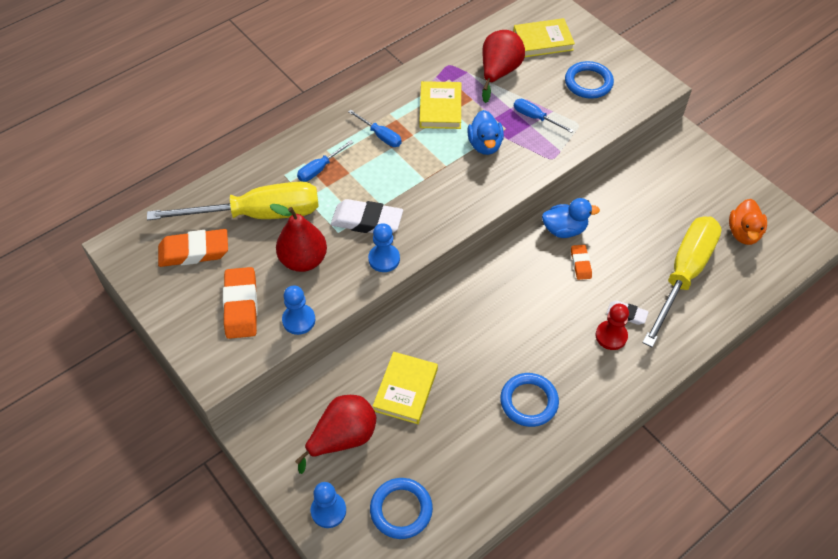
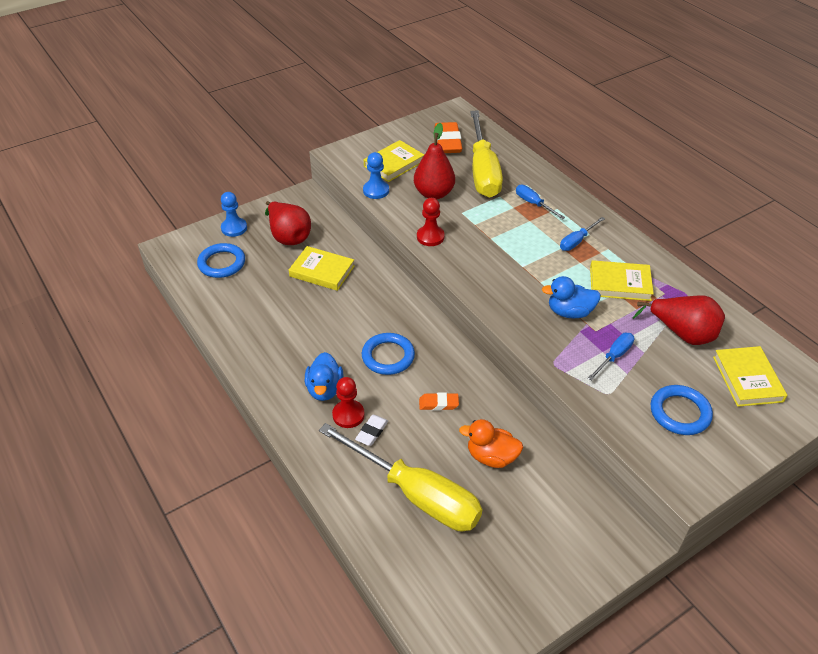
camera: 95 degrees right, 10 degrees down
(241, 306) = (394, 164): orange eraser -> yellow book
(367, 221) = (473, 229): white eraser -> none
(384, 259) = (430, 237): blue pawn -> red pawn
(529, 401) = (292, 345): blue ring -> blue ring (388, 356)
(564, 229) = (484, 397): blue duck -> blue duck (325, 389)
(743, 233) = (473, 574): orange duck -> orange duck (491, 457)

